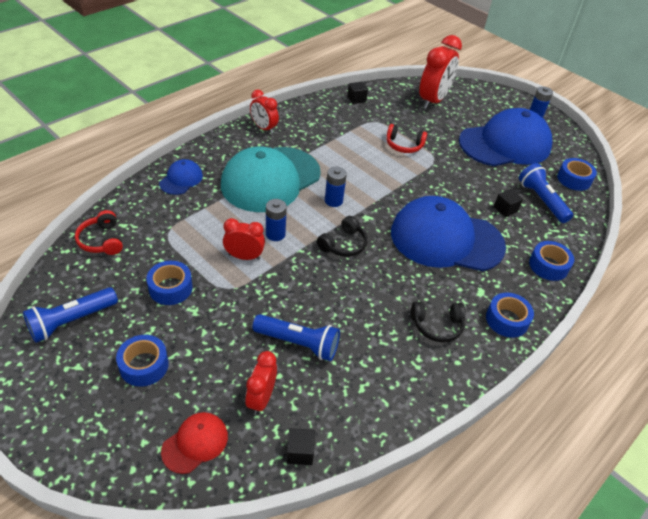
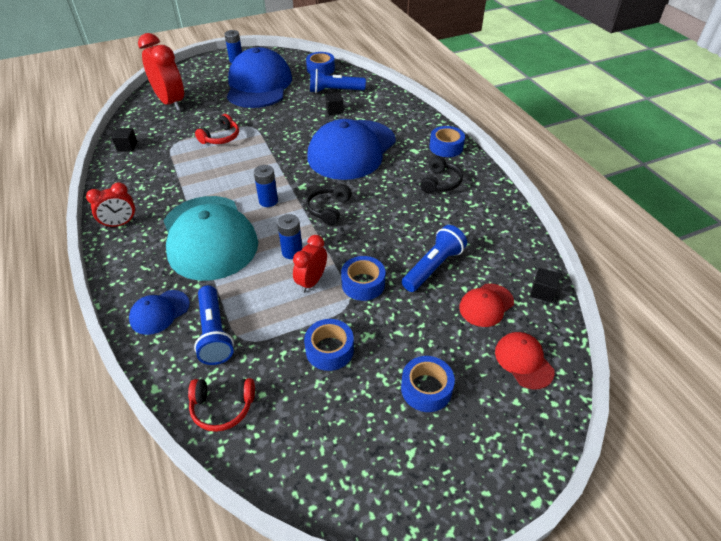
camera: 65 degrees left, 0 degrees up
(72, 321) = (343, 452): blue flashlight -> blue flashlight (214, 333)
(181, 179) = (159, 312): blue cap -> blue cap turned 90 degrees counterclockwise
(261, 399) = (486, 305): red clock -> red cap
(343, 244) = (328, 209): black headphones -> black headphones turned 135 degrees counterclockwise
(548, 266) = (402, 111): blue tape -> blue tape (363, 284)

